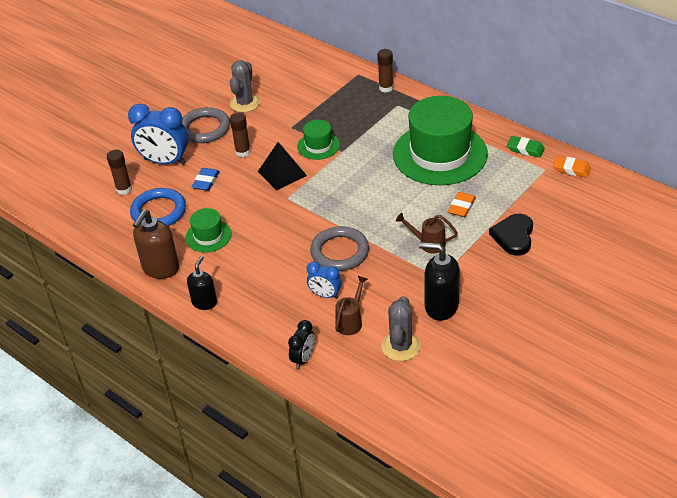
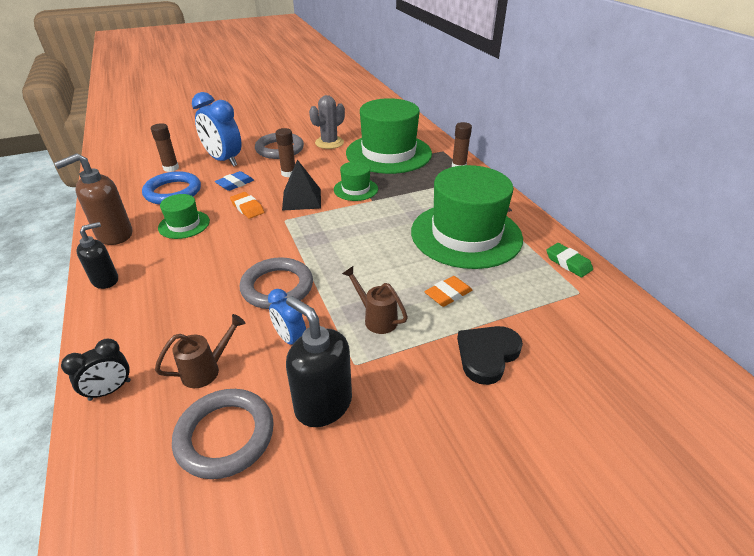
camera: 25 degrees right, 5 degrees down
(312, 95) = (388, 153): none -> green hat
(325, 295) = (215, 325): blue clock -> blue clock (290, 339)
(401, 346) = (225, 435): grey cactus -> grey ring
(571, 169) = (616, 304): orange eraser -> orange eraser (247, 208)

